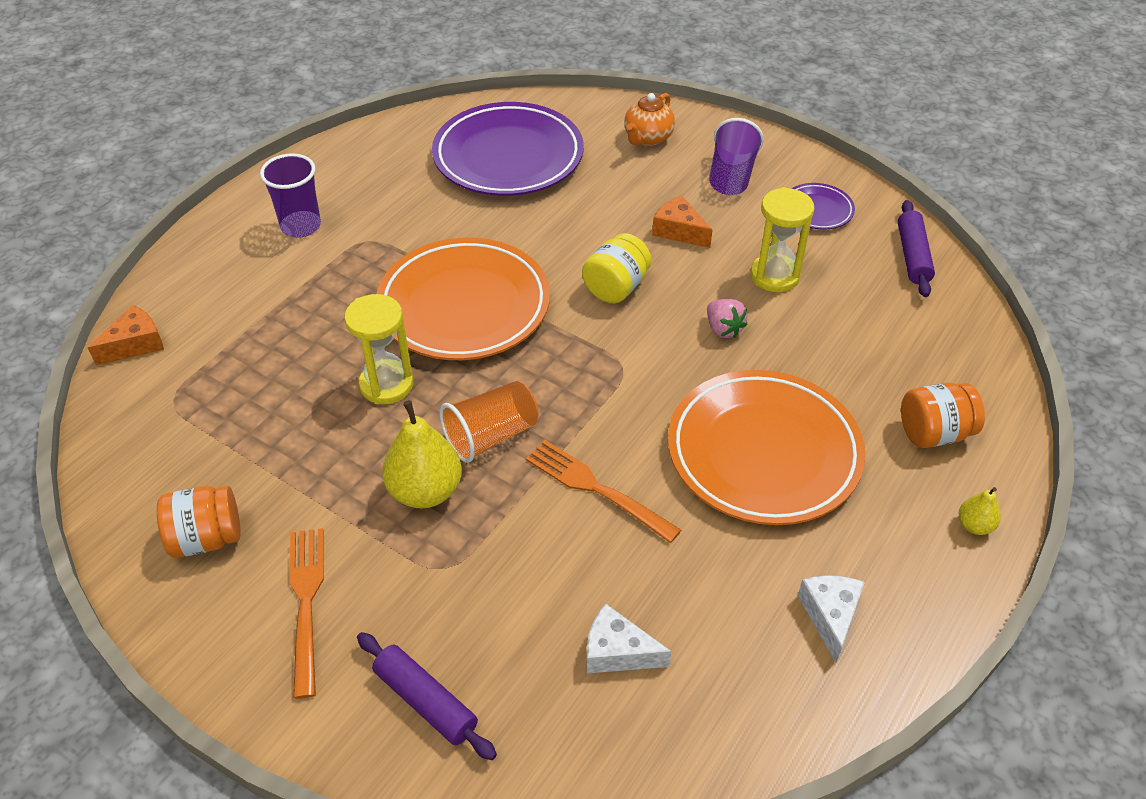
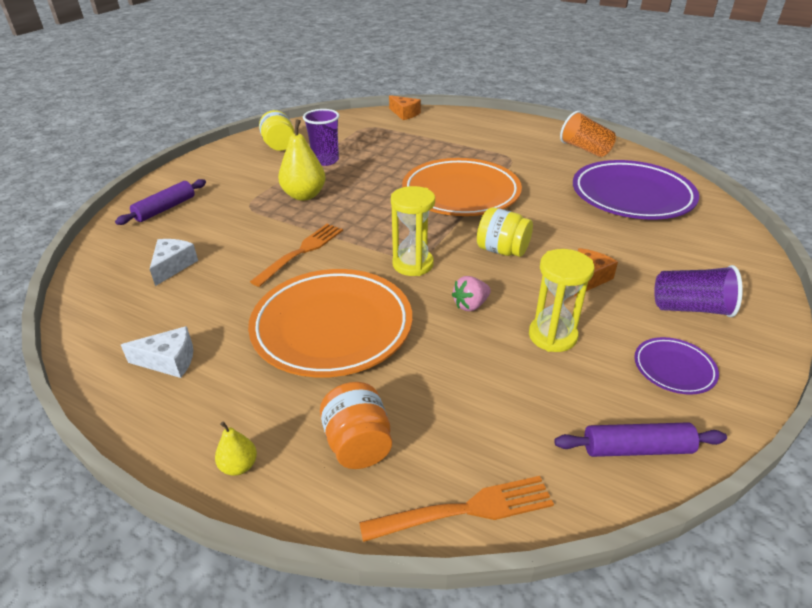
camera: 85 degrees right, 10 degrees down
(206, 538) = (279, 146): orange jar -> yellow jar
(301, 226) = (513, 138): purple cup -> purple cup (325, 160)
(306, 602) = (235, 172): orange fork -> orange fork (465, 510)
(386, 384) = (386, 176): yellow hourglass -> yellow hourglass (413, 264)
(491, 436) = (347, 212): orange cup -> orange cup (585, 149)
(647, 138) = (710, 258): orange teapot -> none

